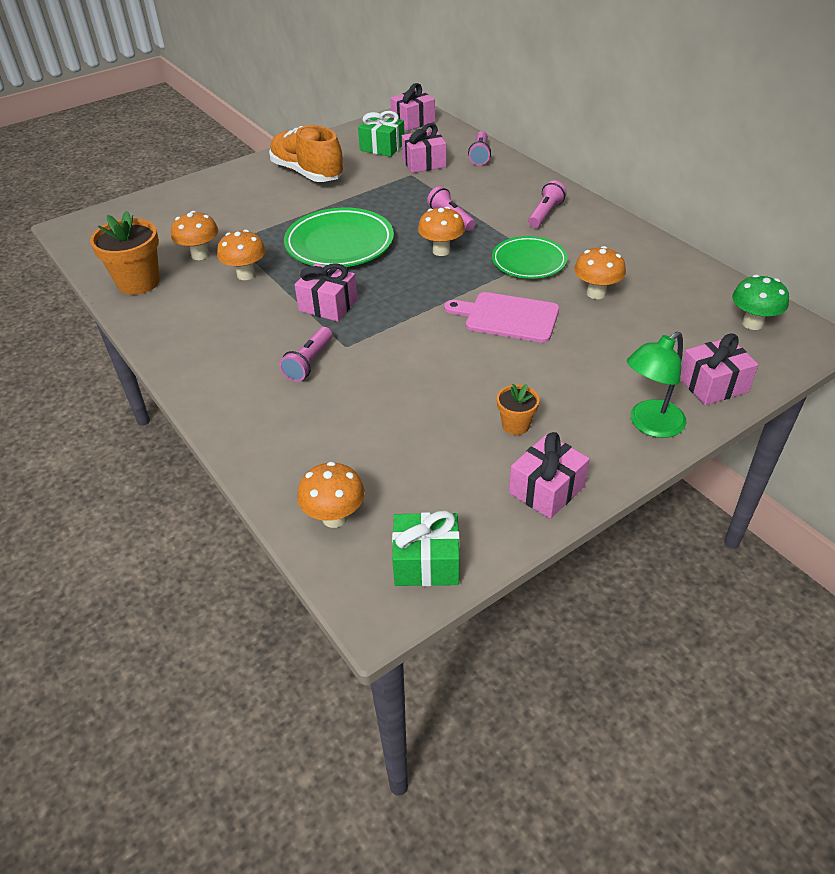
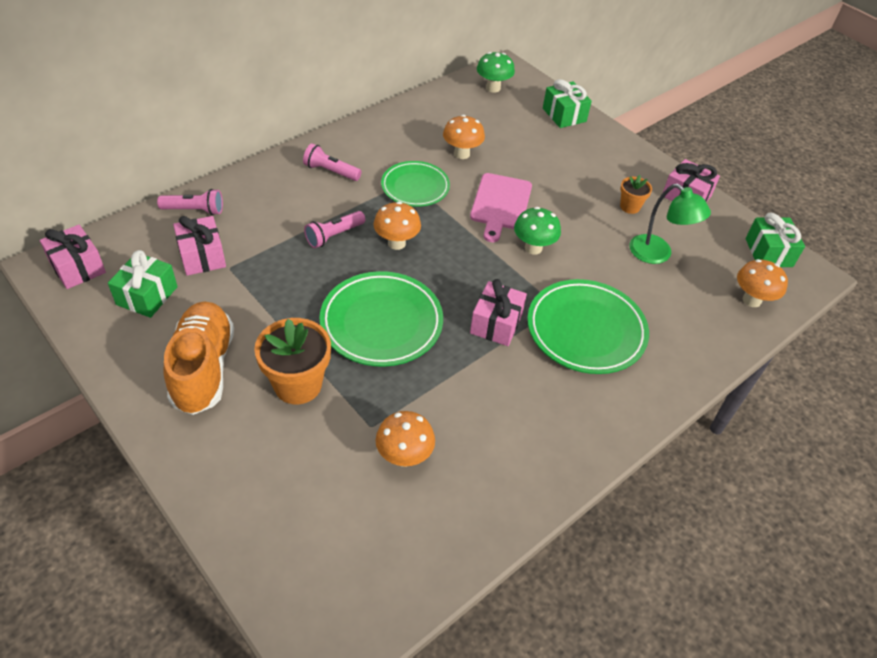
camera: 100 degrees left, 5 degrees up
(138, 282) = (468, 513): orange flower pot -> orange flower pot (298, 385)
(246, 275) = (445, 401): orange mushroom -> none
(307, 173) = (203, 368): orange shoe -> orange shoe turned 135 degrees clockwise
(309, 363) = (586, 330): pink flashlight -> green plate
(435, 336) = (533, 248): none -> green mushroom
(649, 425) = (611, 146): green lamp -> green lamp (657, 254)
(713, 384) = (564, 115): pink gift -> green gift

